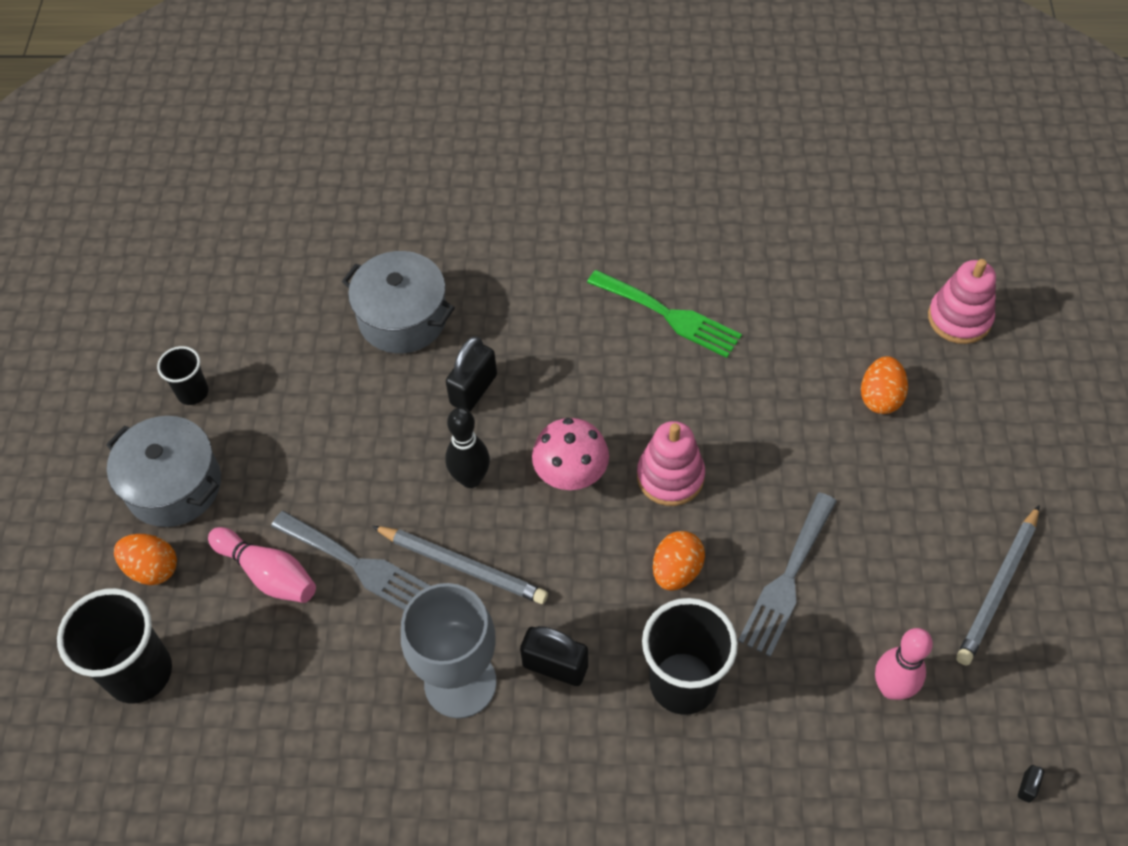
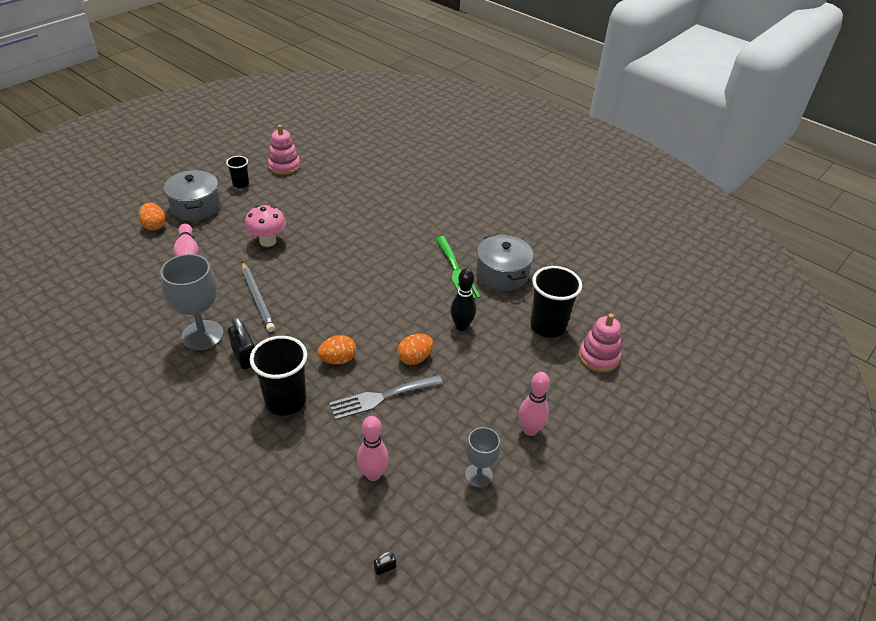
camera: 35 degrees right, 15 degrees down
(139, 672) = (106, 252): black cup -> black cup (547, 326)
(358, 565) = (221, 272): grey fork -> none
(403, 318) = (346, 207): grey pot -> grey pot (502, 274)
(471, 478) = (300, 273): black bowling pin -> black bowling pin (461, 326)
(473, 389) = (341, 245): black padlock -> none
(571, 476) = (340, 298): pink mushroom -> pink mushroom (268, 241)
(670, 476) = (380, 325): pink stacking toy -> pink stacking toy (284, 166)
(880, 397) = (517, 361): orange egg -> orange egg (415, 358)
(988, 482) = (530, 430): none -> pink bowling pin
(998, 588) = (478, 475): grey pencil -> grey goblet

